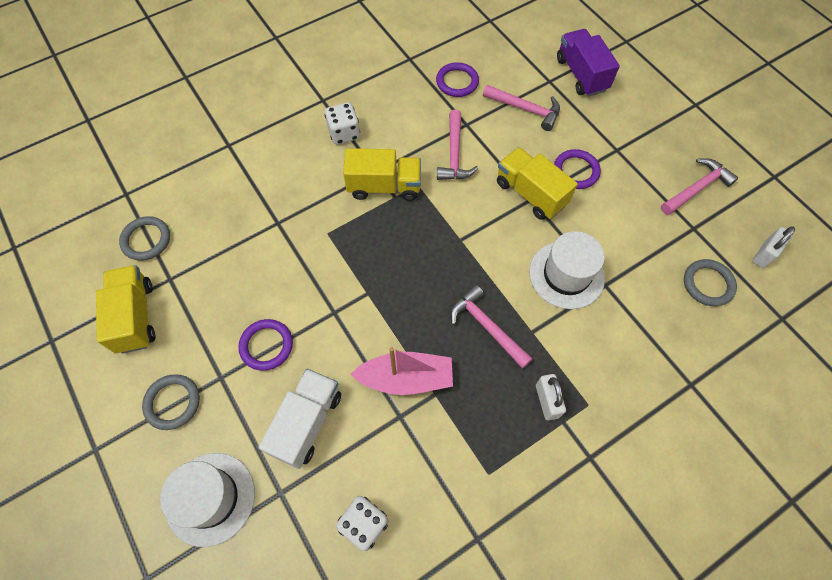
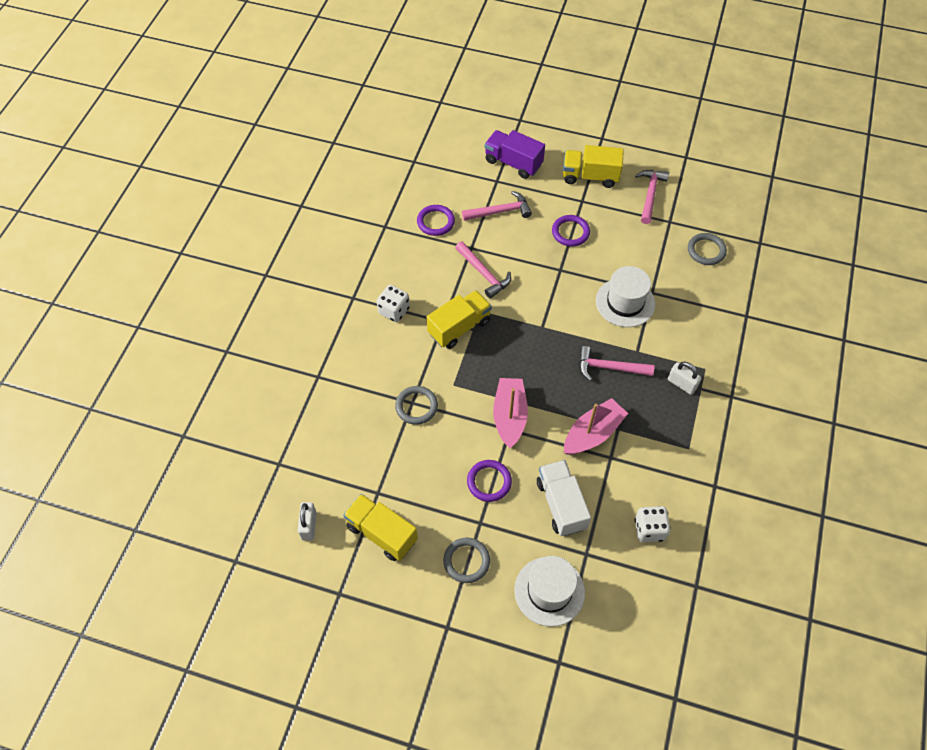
camera: 40 degrees left, 5 degrees down
(146, 240) = (332, 481): grey ring -> grey ring (416, 406)
(346, 300) = (509, 416): none -> pink boat
(530, 194) = (557, 266): yellow truck -> yellow truck (590, 176)
(764, 254) = (720, 210): white padlock -> white padlock (309, 526)

